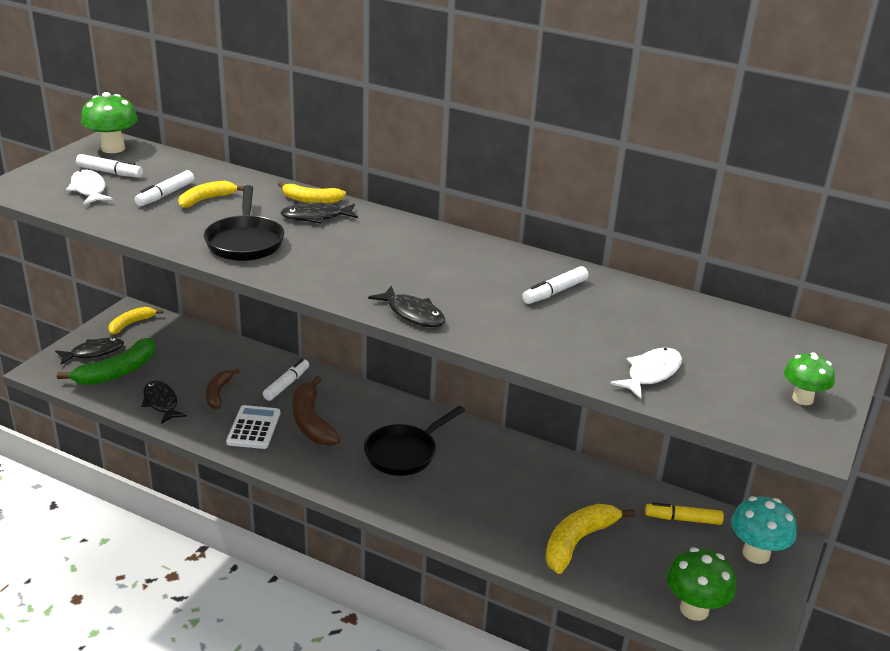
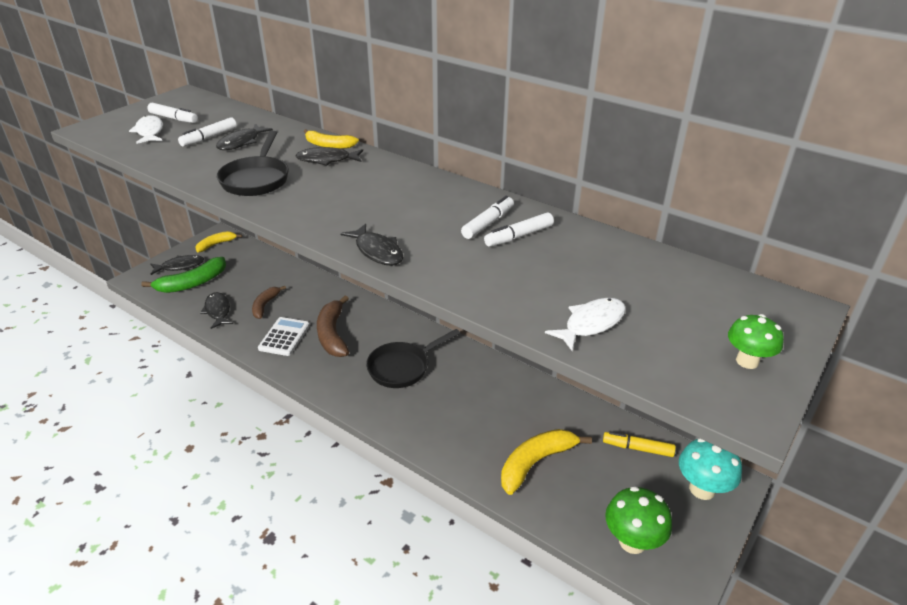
camera: 10 degrees right, 5 degrees up
(113, 148) = (186, 99): green mushroom -> none
(206, 199) = (241, 142): yellow banana -> black fish
(286, 384) = (321, 301): white marker -> white marker (488, 223)

